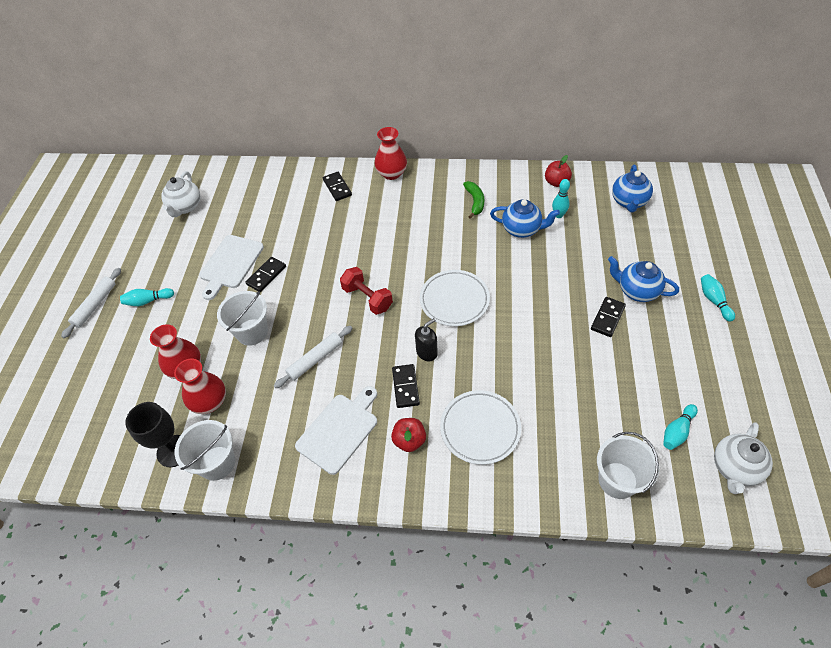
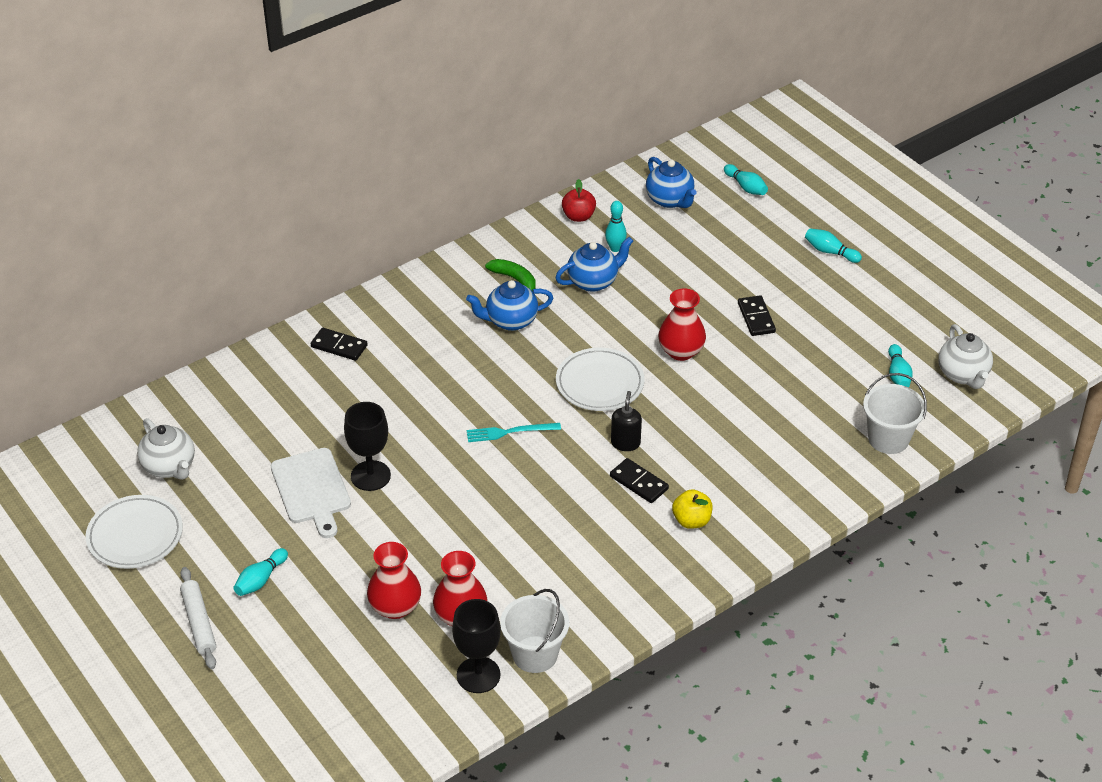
camera: 45 degrees left, 10 degrees down
(252, 332) = (424, 533): white bucket -> none
(266, 275) = (370, 476): black domino -> black goblet
(315, 359) = (523, 515): white rolling pin -> none
(339, 430) = (619, 554): white cutting board -> none
(367, 298) = (509, 432): red dumbbell -> turquoise fork
(391, 173) = (386, 298): red vase -> red vase (681, 351)
(409, 440) = (691, 521): red apple -> yellow apple
(480, 428) = (741, 472): white plate -> white plate (135, 535)
(637, 291) = (758, 280): blue teapot -> blue teapot (510, 321)
(693, 220) = (746, 187): none -> turquoise bowling pin

